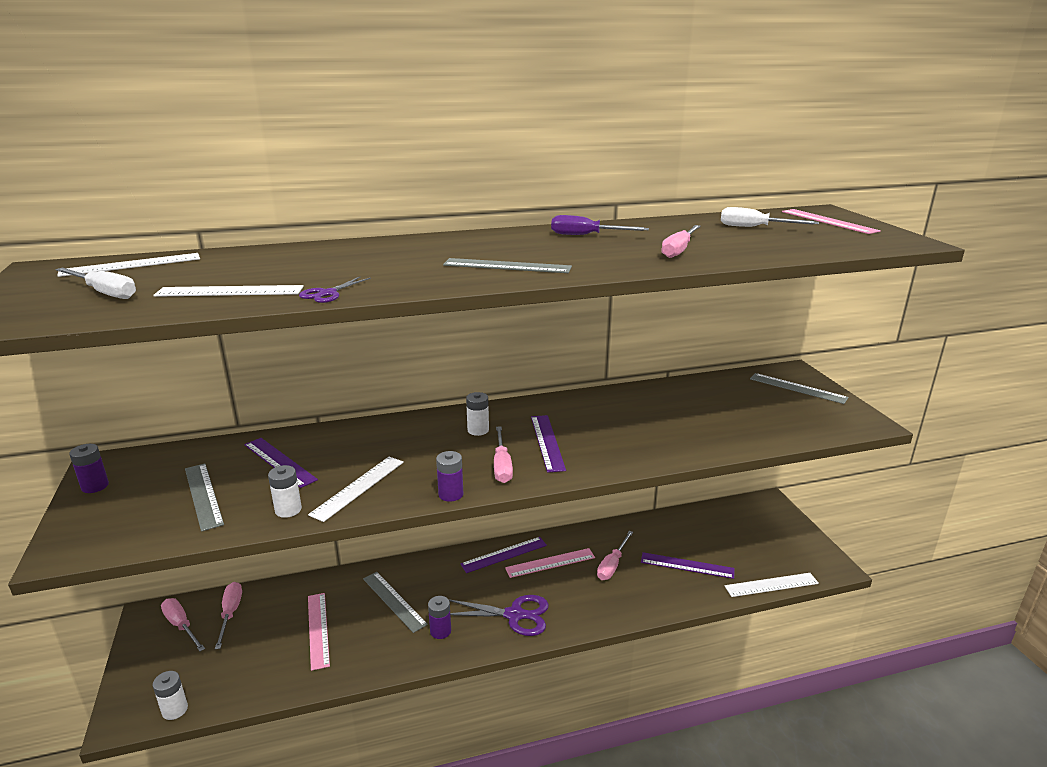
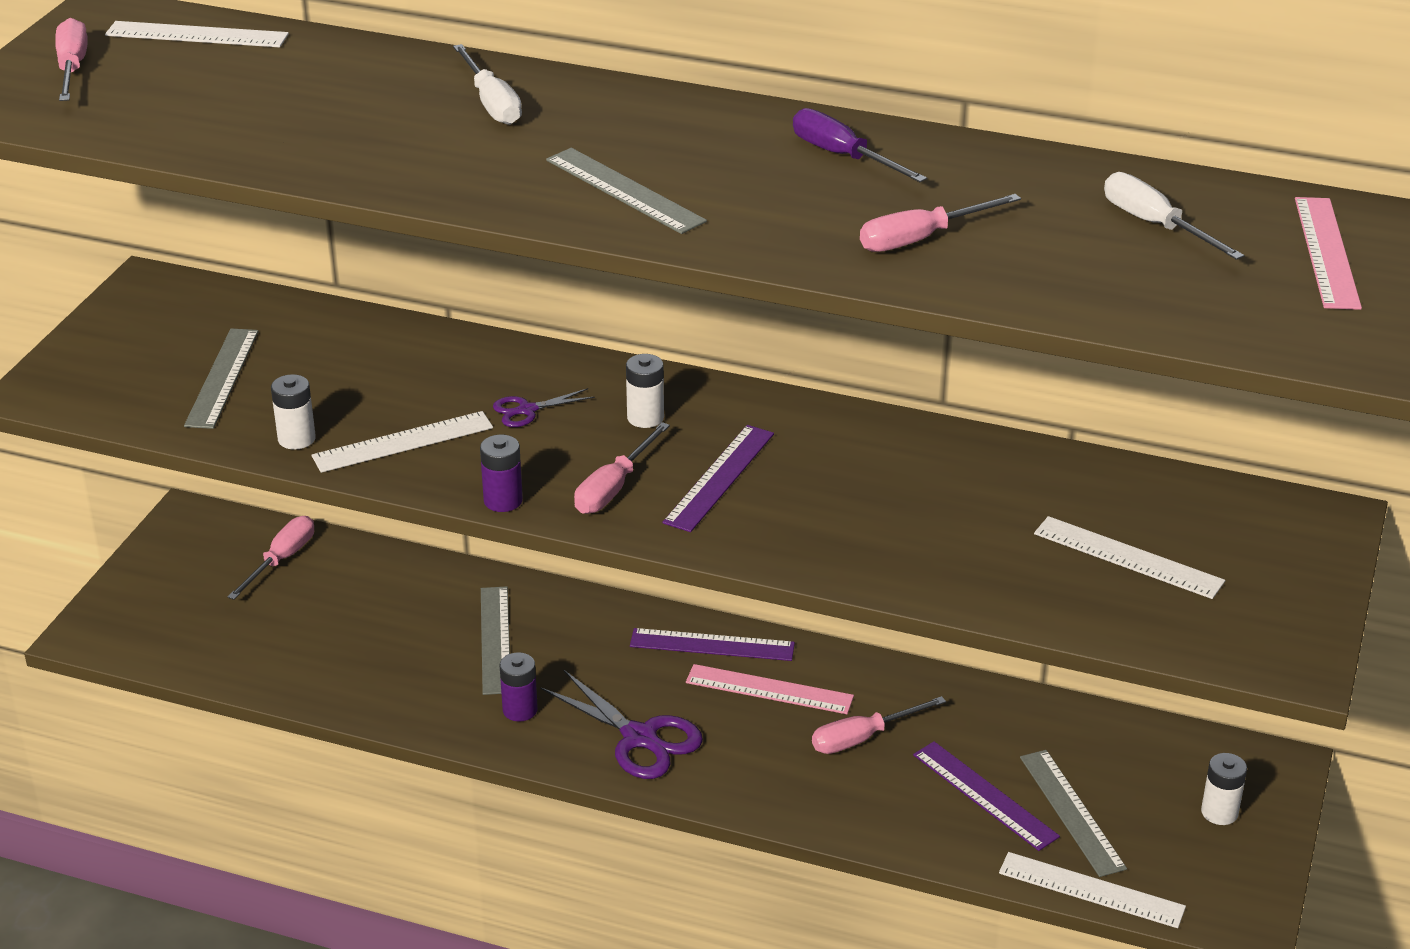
camera: 35 degrees right, 10 degrees up
(95, 486) = (120, 315): purple battery -> none
(104, 293) = (125, 86): white screwdriver -> white screwdriver (491, 103)
(175, 710) = (144, 651): white battery -> white battery (1219, 812)
(181, 625) = (215, 549): pink screwdriver -> pink screwdriver (72, 68)
(230, 291) = (250, 129): white ruler -> white ruler (1128, 557)
(279, 462) = (345, 363): purple ruler -> none
(318, 629) = (369, 632): pink ruler -> none
(328, 293) = (346, 171): purple scissors -> purple scissors (527, 410)
(797, 388) = (1274, 552): grey ruler -> grey ruler (1071, 812)

